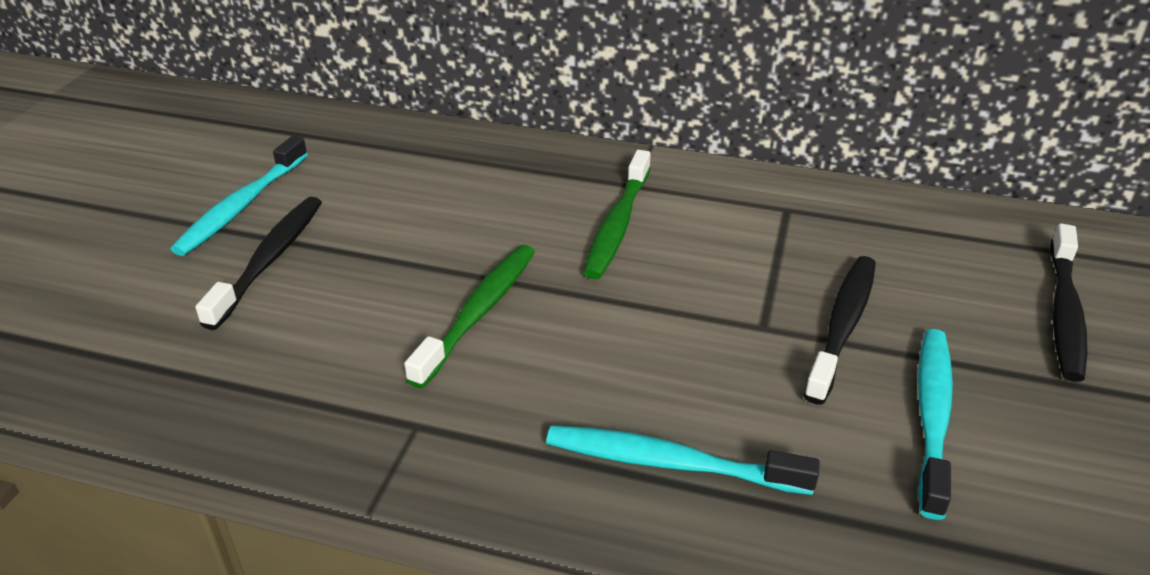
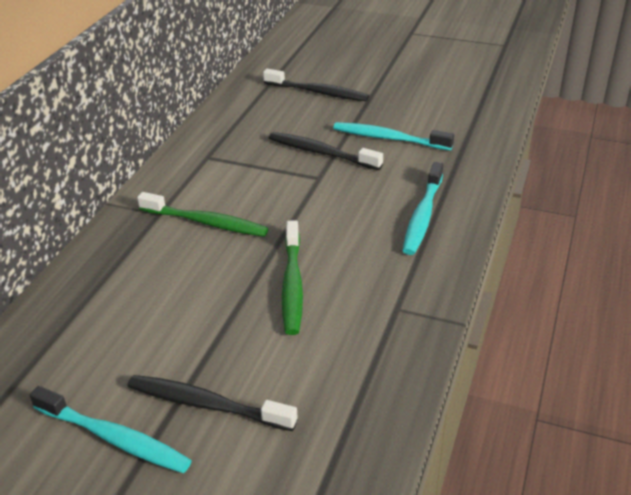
camera: 85 degrees left, 0 degrees up
(478, 312) = (292, 284): green toothbrush -> green toothbrush turned 120 degrees counterclockwise

